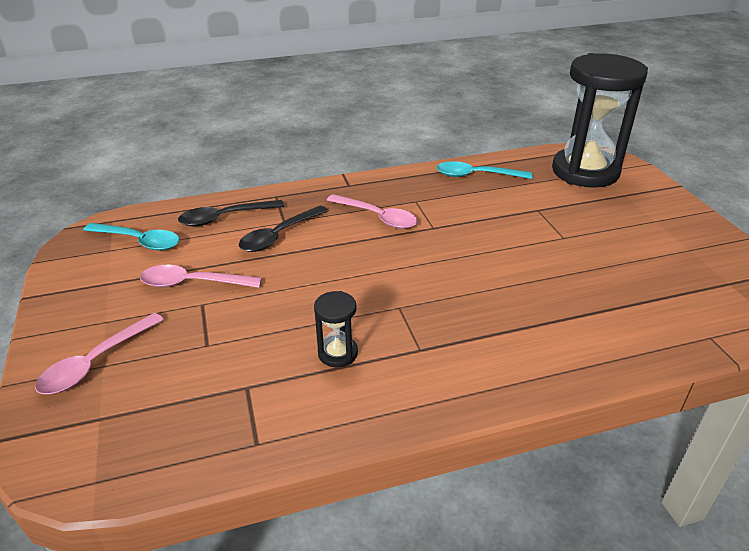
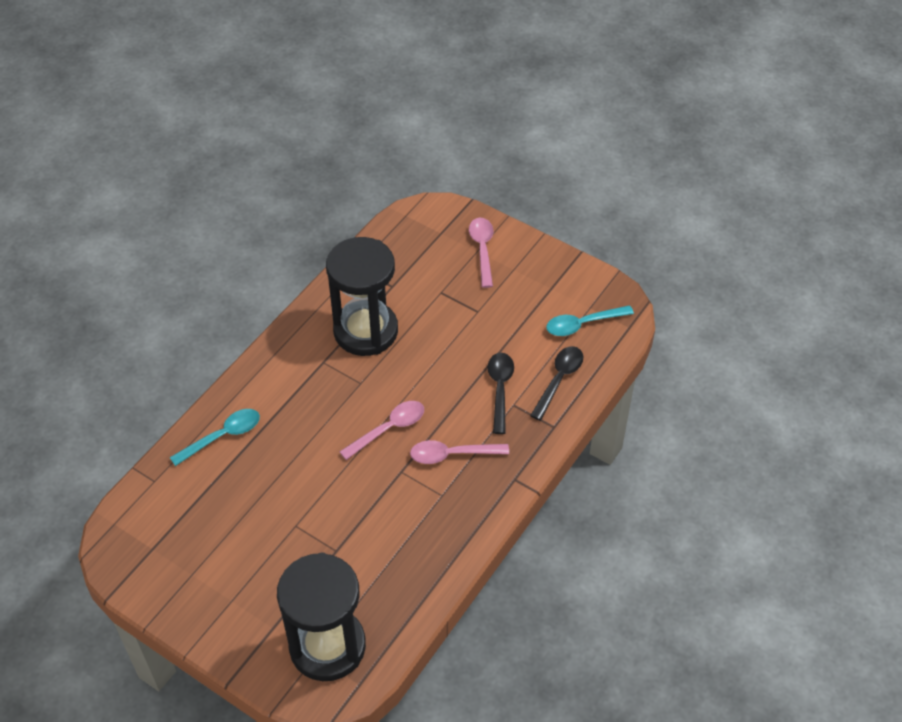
camera: 140 degrees right, 15 degrees up
(193, 283) = (502, 319): pink spoon -> pink spoon (388, 429)
(337, 353) = (365, 331): black hourglass -> black hourglass, size x2.41
(476, 175) = (421, 568): turquoise spoon -> turquoise spoon (222, 436)

